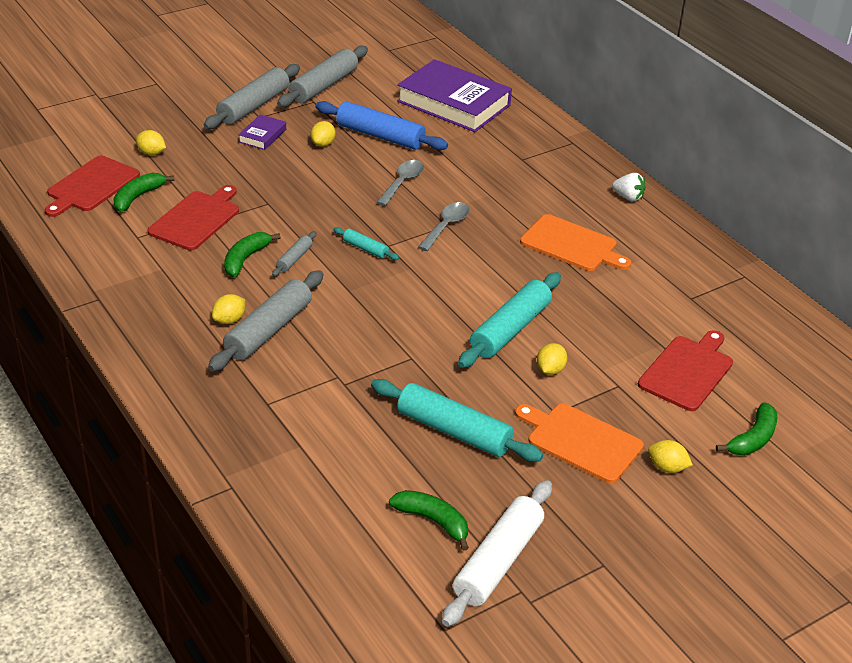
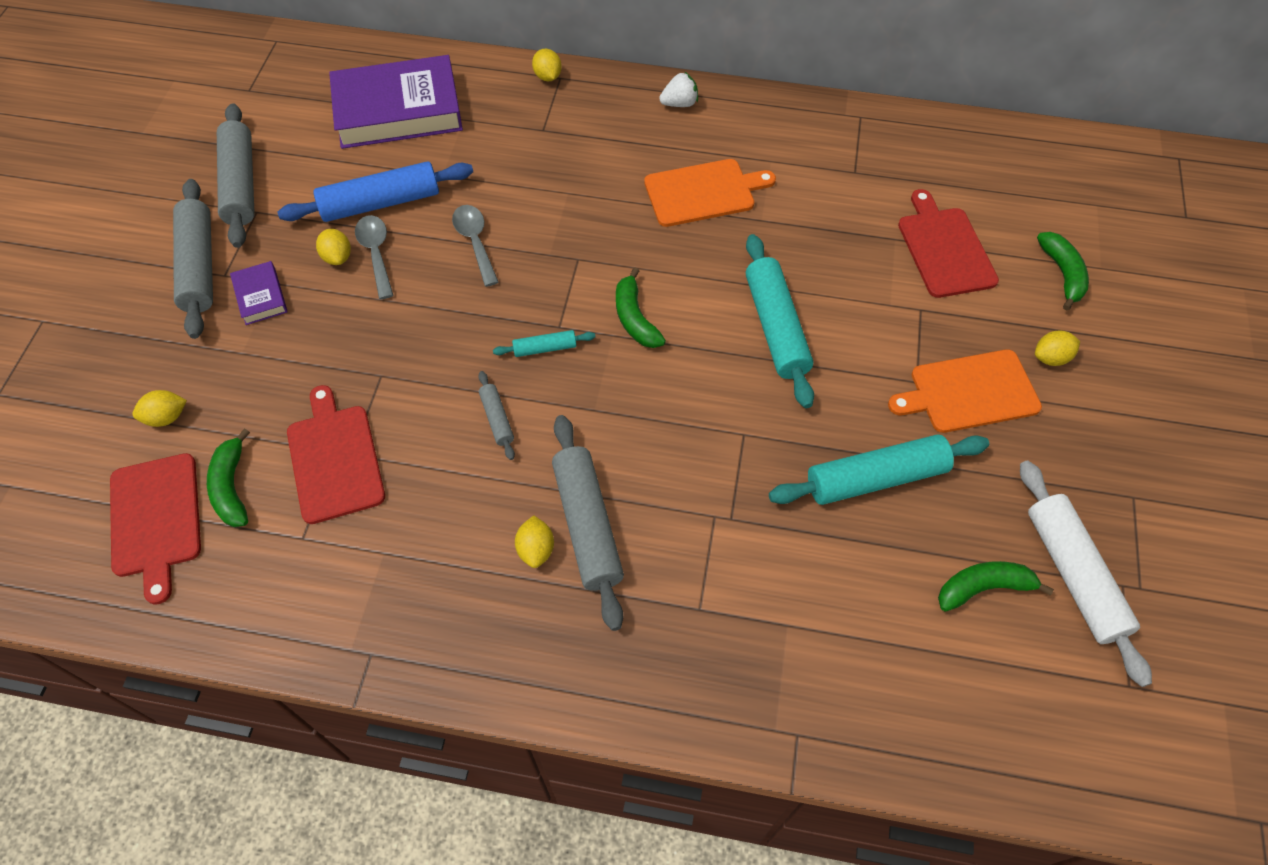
camera: 45 degrees left, 20 degrees up
(245, 259) = (451, 463): green banana -> green banana (635, 318)
(446, 226) = (579, 260): grey spoon -> grey spoon (376, 253)
(550, 370) = (858, 341): yellow lemon -> yellow lemon (547, 76)

